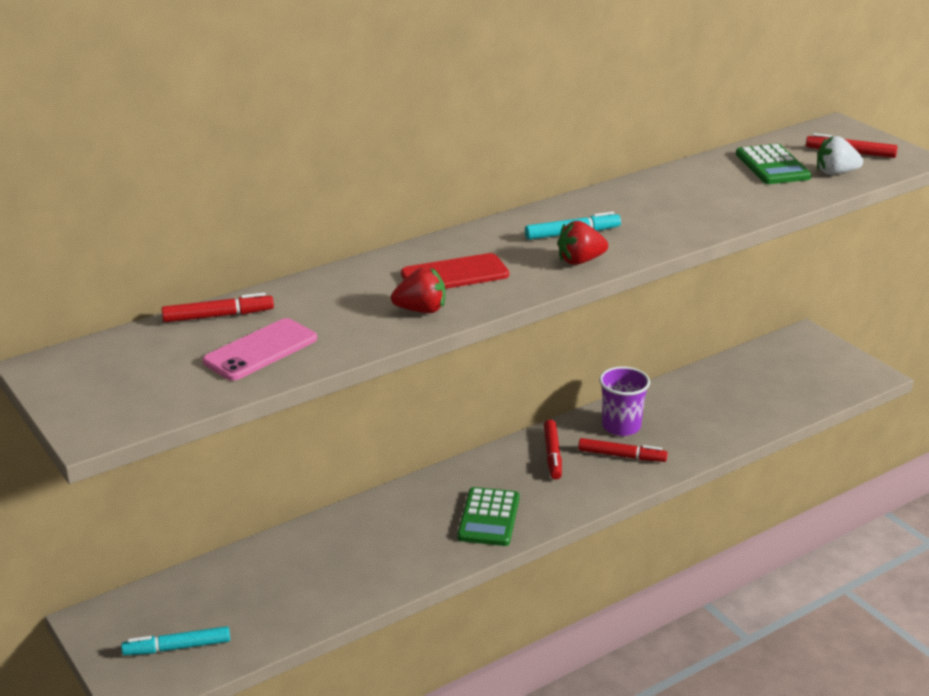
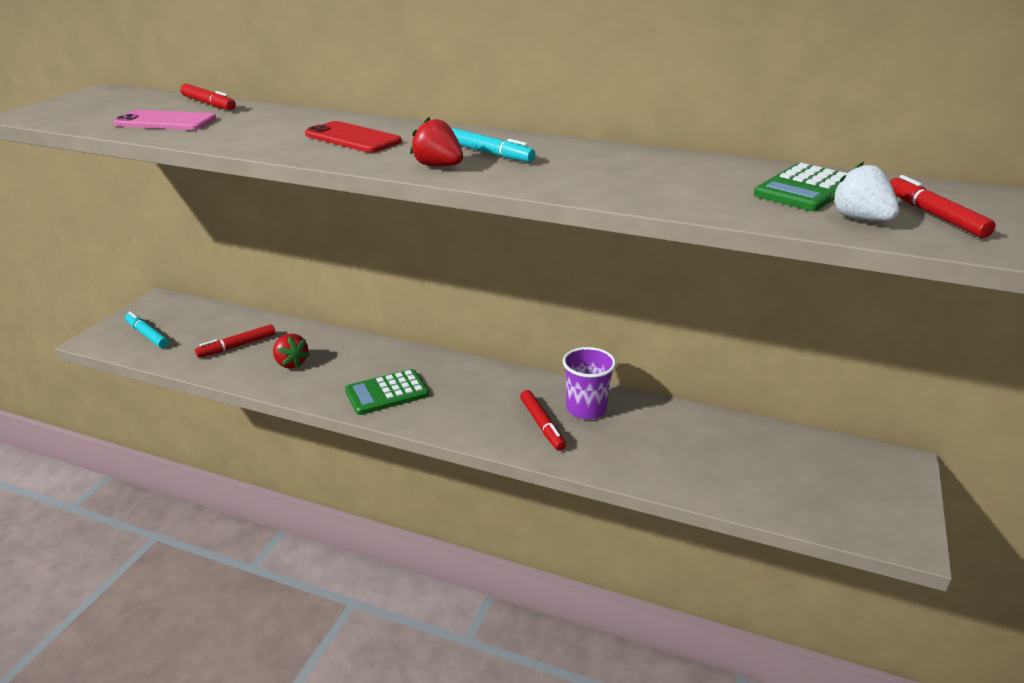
camera: 55 degrees right, 0 degrees up
(421, 310) = (276, 143): red strawberry -> red strawberry (291, 363)
(552, 454) = (503, 390): red marker -> red marker (237, 346)

